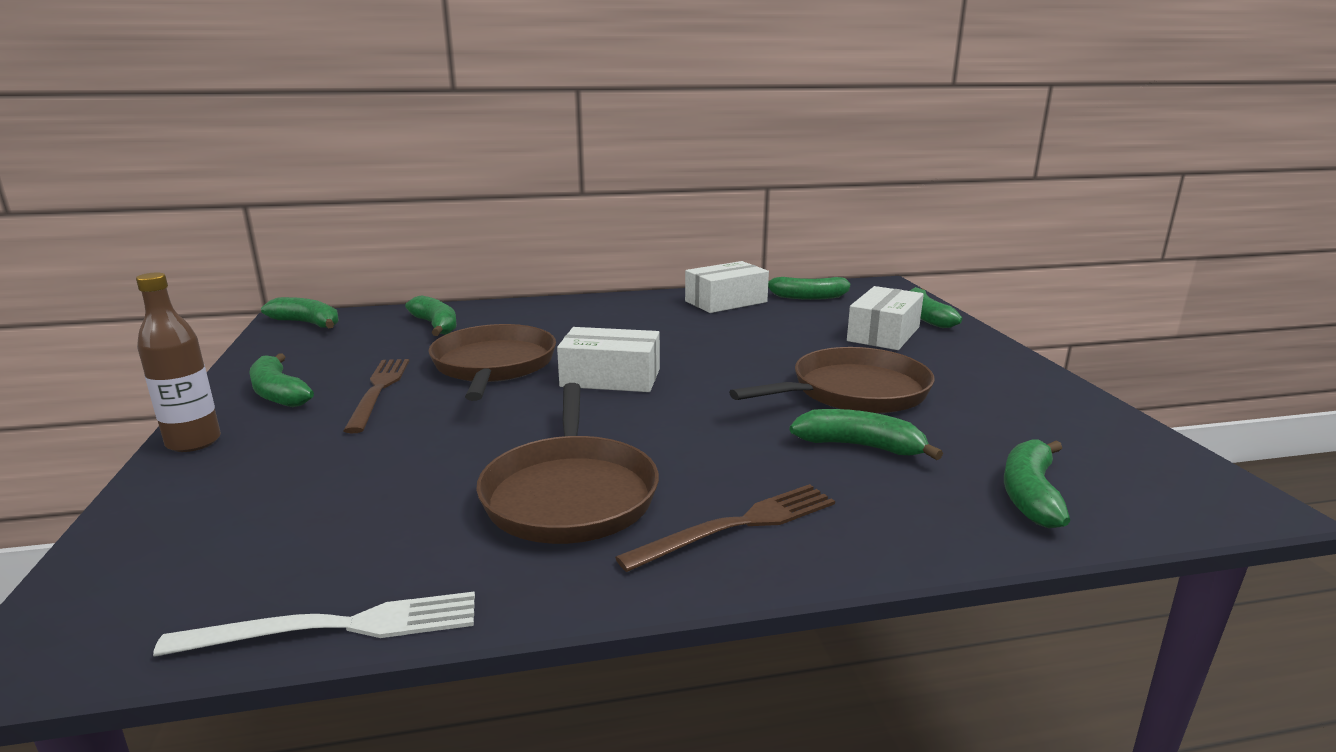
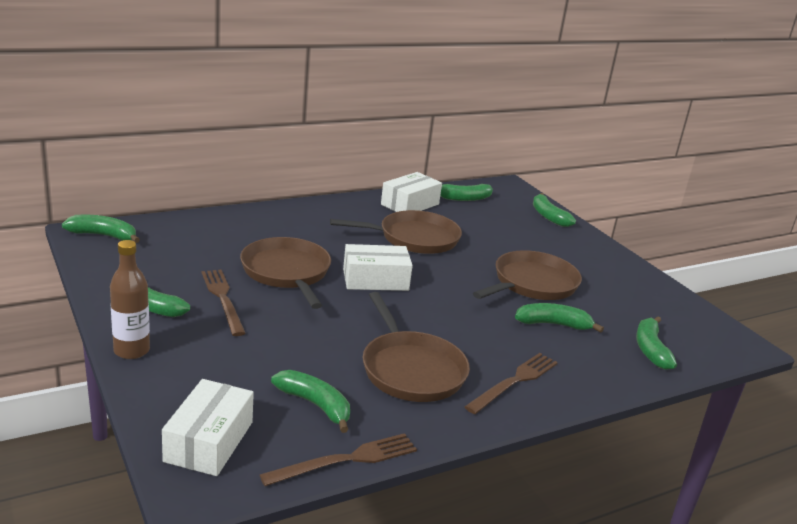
camera: 20 degrees left, 5 degrees up
(336, 627) = (346, 460): white fork -> brown fork
(436, 326) = (211, 235): green banana -> green banana (315, 405)
(705, 335) = (414, 238): none -> brown pan
(883, 334) = (529, 233): white box -> white box (209, 441)

